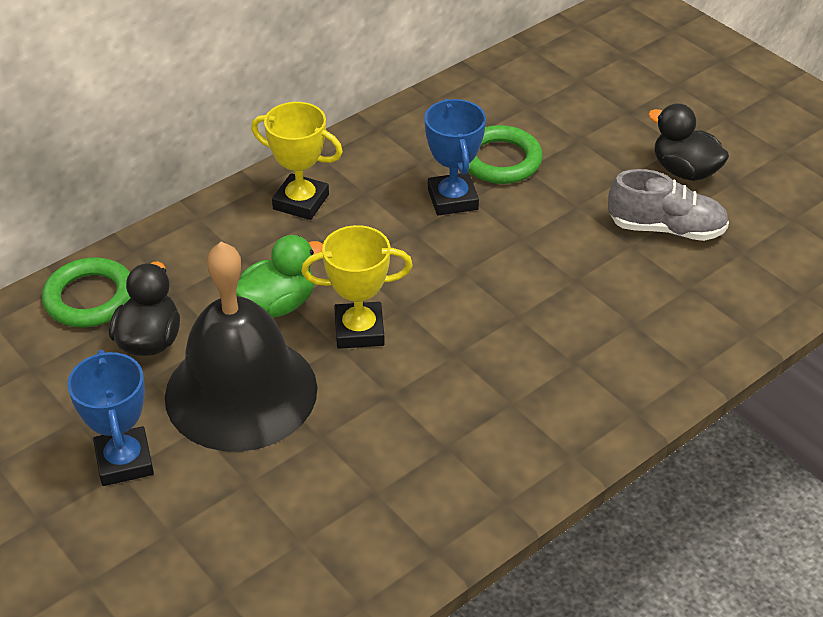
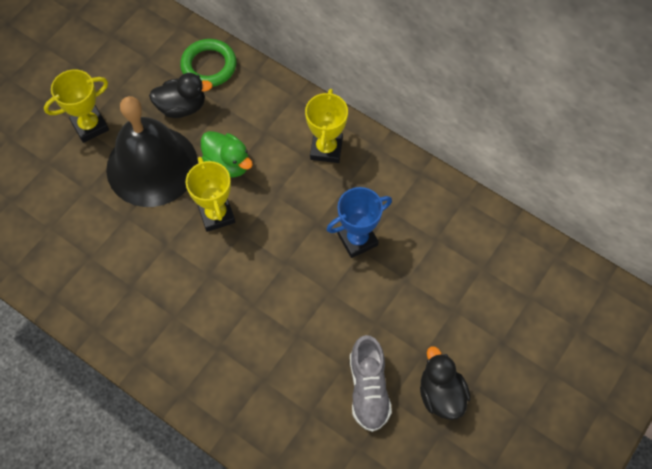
camera: 75 degrees right, 20 degrees up
(124, 461) = (90, 126): blue trophy -> yellow trophy
(500, 160) = (410, 261): green ring -> none
(684, 171) = (441, 394): black duck -> black duck turned 45 degrees counterclockwise

